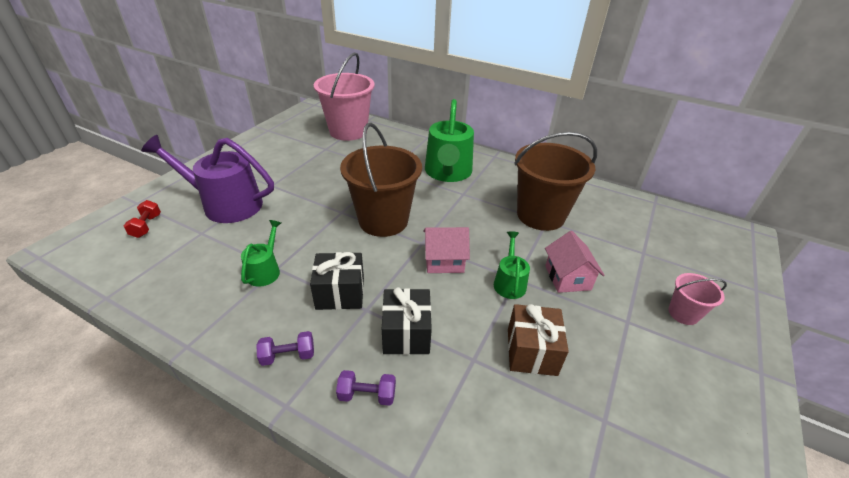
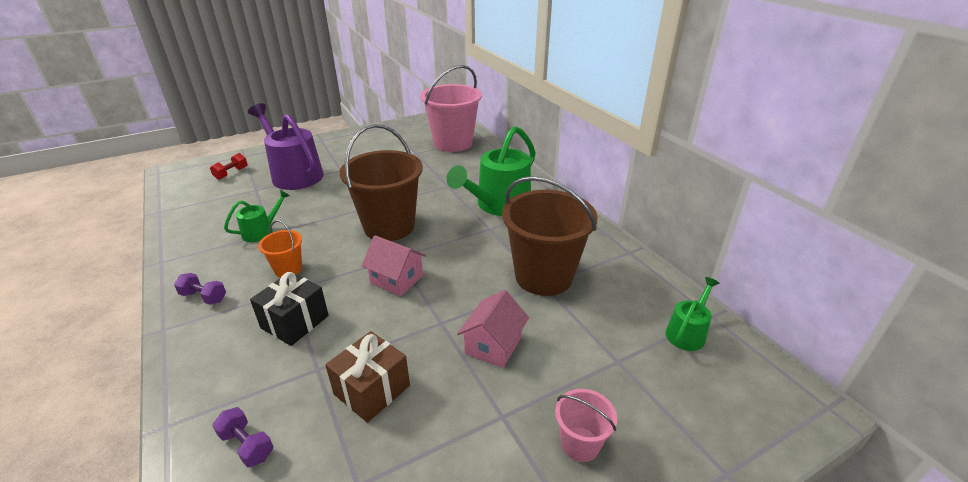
camera: 35 degrees right, 5 degrees down
(340, 293) = (288, 269): black gift -> orange bucket
(367, 395) = (215, 351): purple dumbbell -> purple dumbbell (247, 445)
(509, 282) = (430, 323): green watering can -> green watering can (687, 332)

